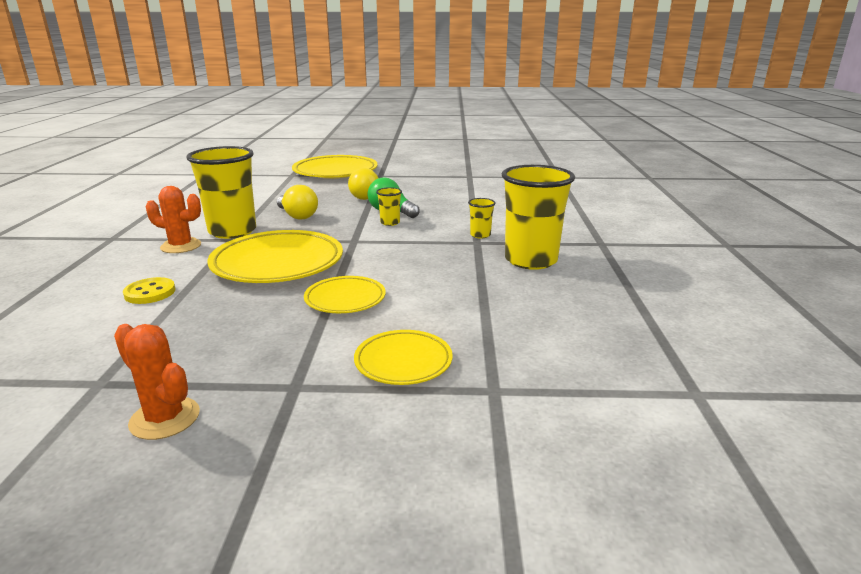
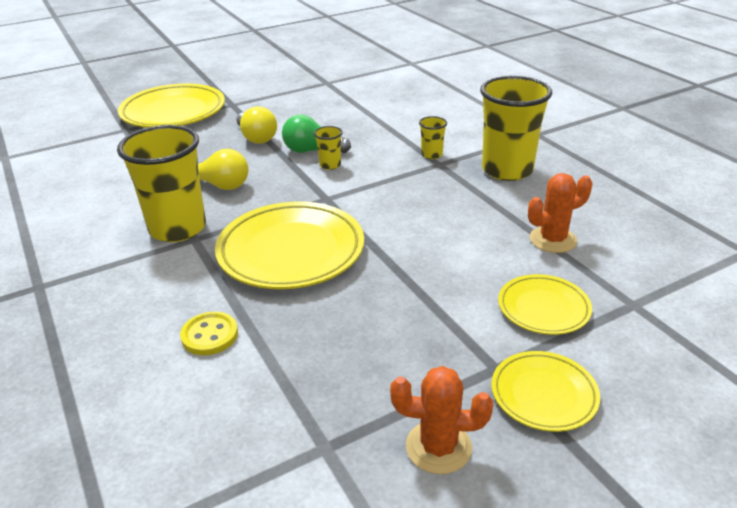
camera: 30 degrees left, 10 degrees up
(181, 246) = (148, 267): orange cactus -> orange cactus (553, 240)
(345, 299) = (413, 267): yellow plate -> yellow plate (543, 394)

